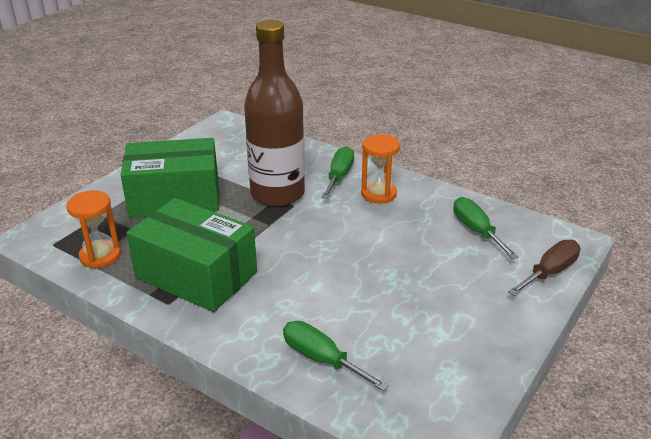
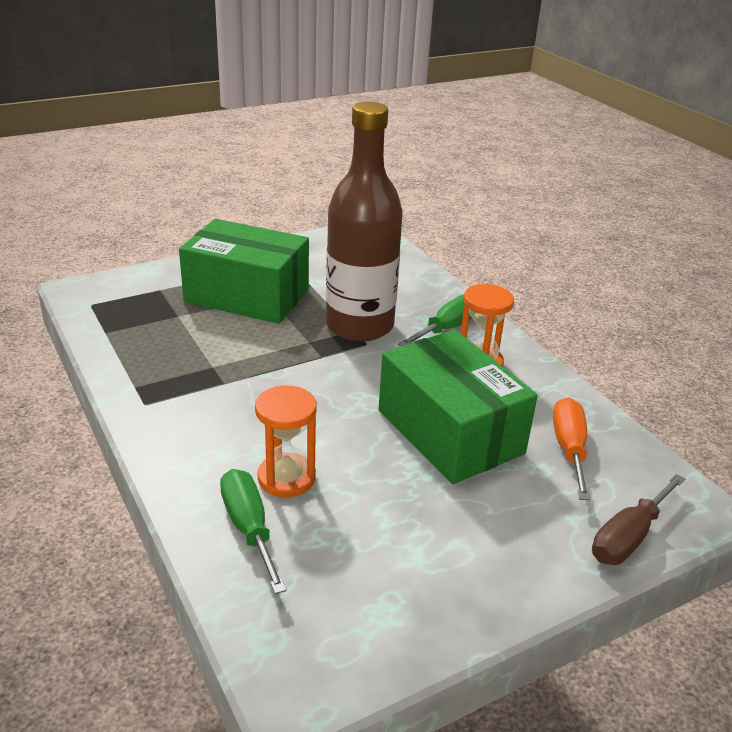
camera: 25 degrees right, 0 degrees up
(100, 256) = (123, 331): orange hourglass -> orange hourglass (286, 478)
(196, 275) = (198, 384): green box -> green box (450, 432)
(476, 231) = (569, 448): green screwdriver -> orange screwdriver
(550, 272) = (628, 537): brown screwdriver -> brown screwdriver turned 150 degrees clockwise

